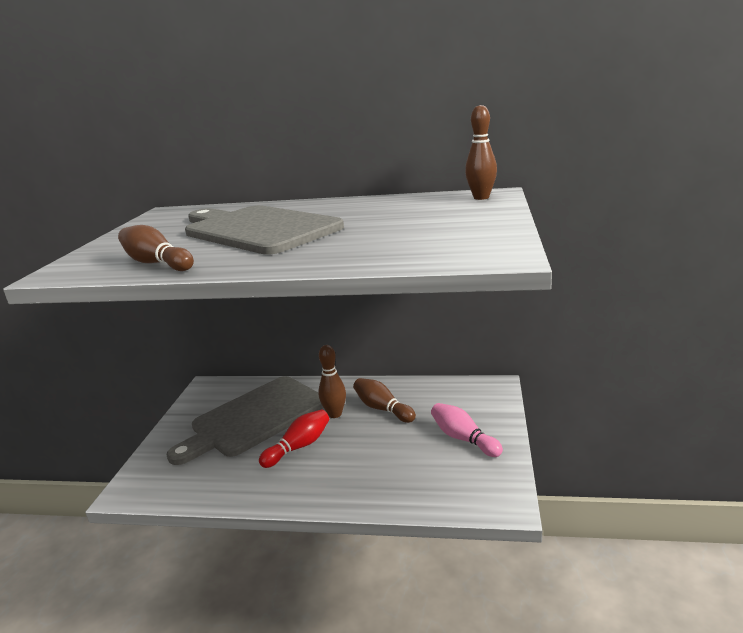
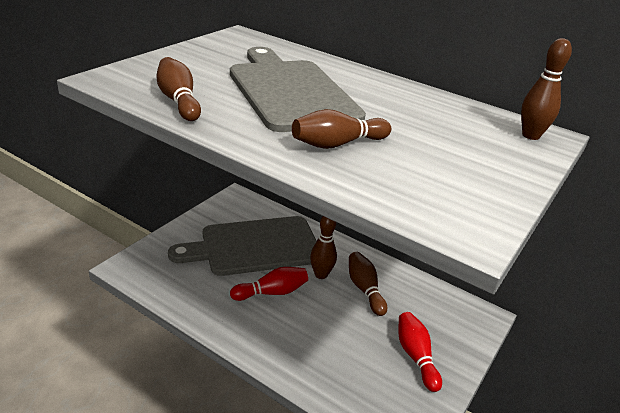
camera: 20 degrees right, 10 degrees up
(338, 244) = (338, 144): none -> brown bowling pin
(463, 439) = (415, 356): pink bowling pin -> red bowling pin

